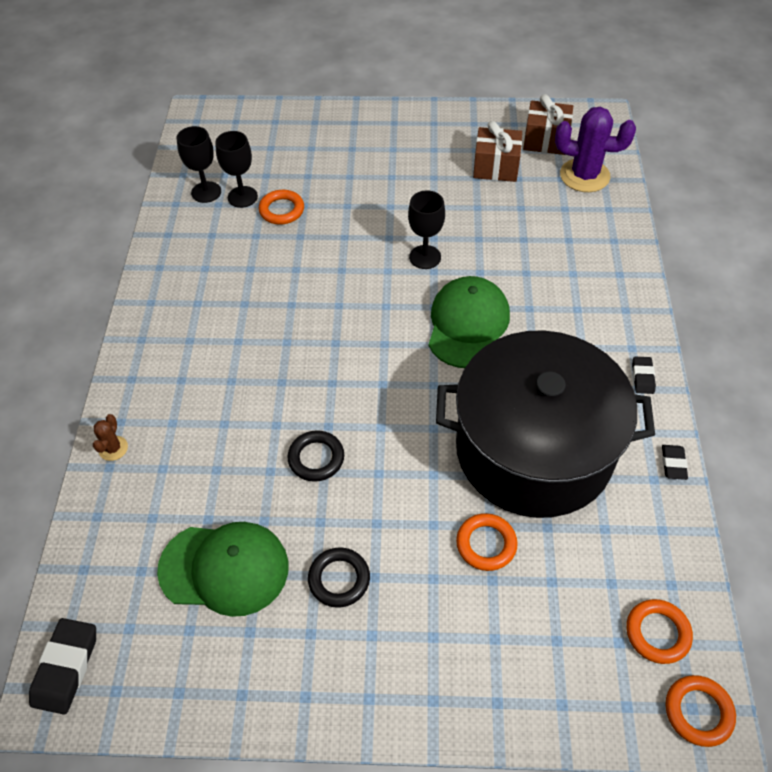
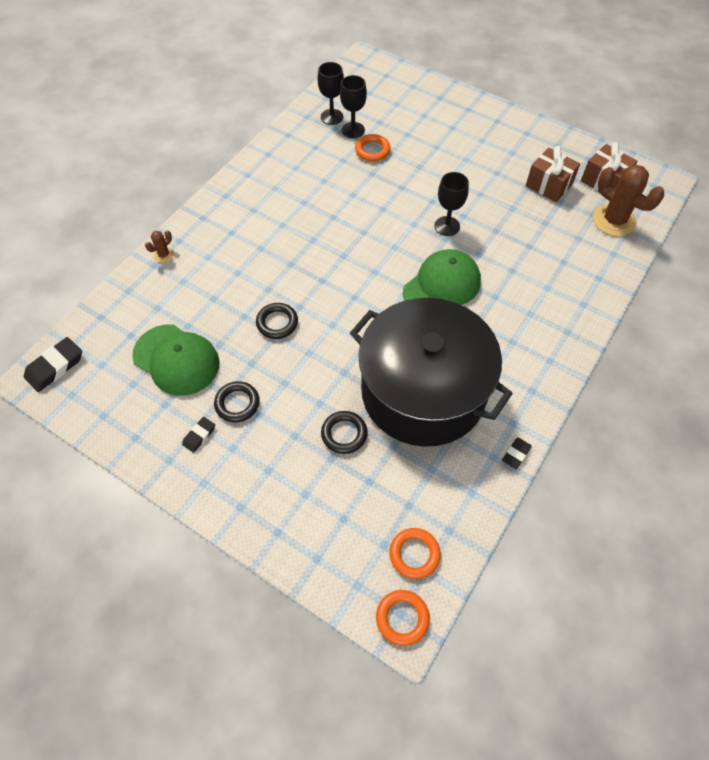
camera: 30 degrees right, 5 degrees up
(486, 544) = (344, 434): orange ring -> black ring
(584, 176) = (614, 220): purple cactus -> brown cactus
(642, 377) = (541, 384): black eraser -> black eraser (199, 436)

